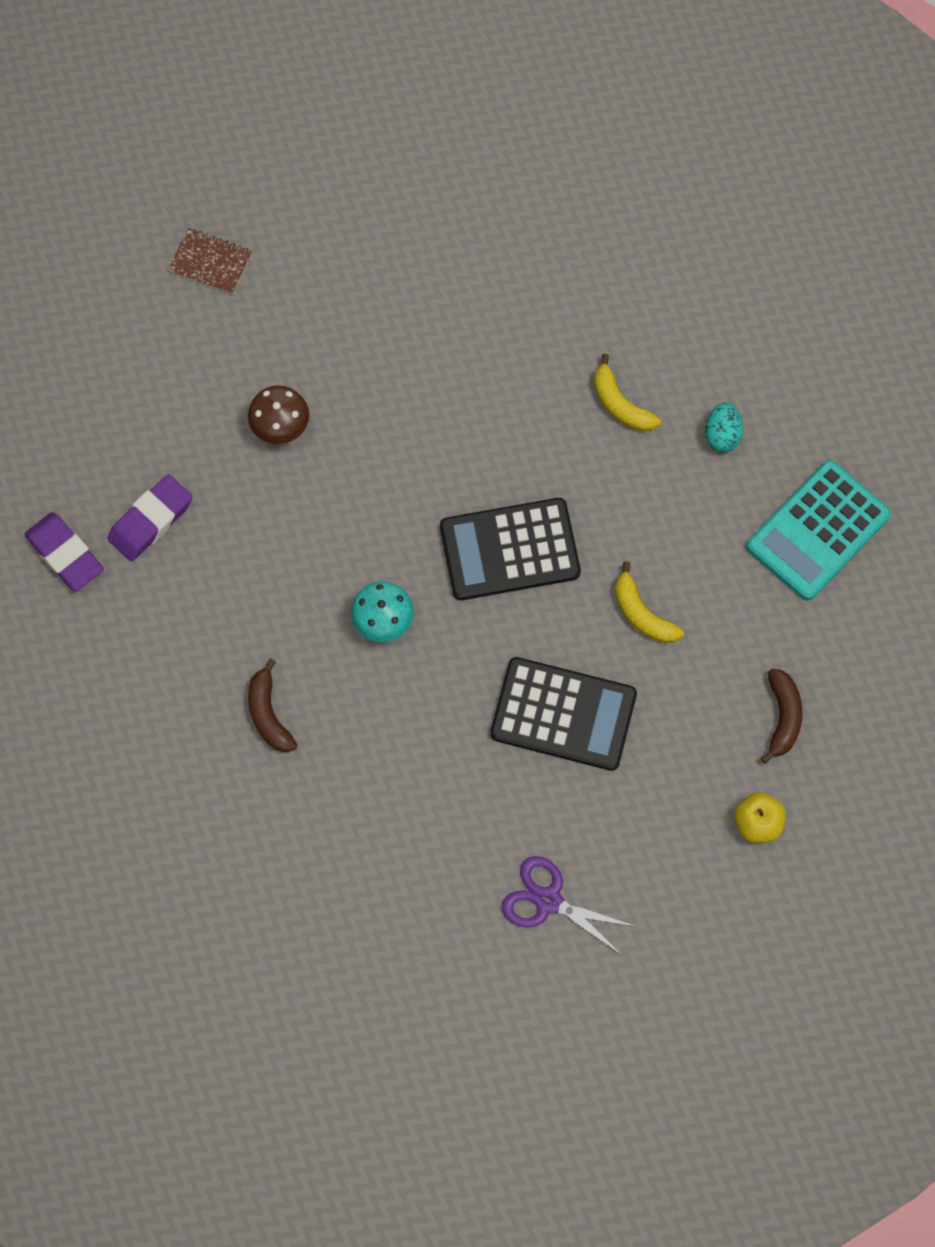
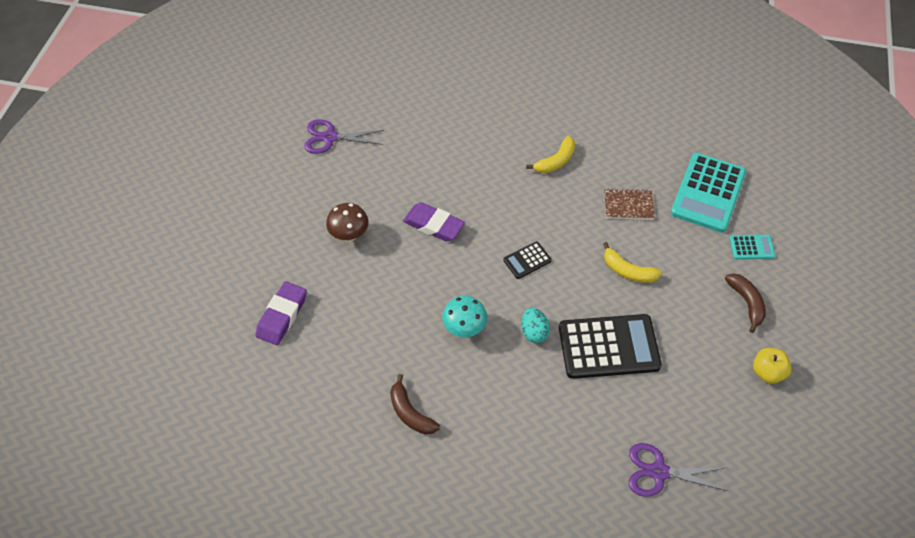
camera: 20 degrees left, 15 degrees down
(65, 554) = (228, 355): purple eraser -> purple eraser (433, 225)
(210, 263) = (269, 158): brown notebook -> brown notebook (628, 205)
(308, 254) = (330, 137): none -> purple scissors
(509, 550) = (527, 260): black calculator -> black calculator, size x0.47
(620, 404) = (555, 161): yellow banana -> yellow banana turned 75 degrees counterclockwise
(722, 435) = (624, 160): turquoise egg -> turquoise egg (534, 332)
(835, 637) = (751, 247): none -> turquoise calculator

